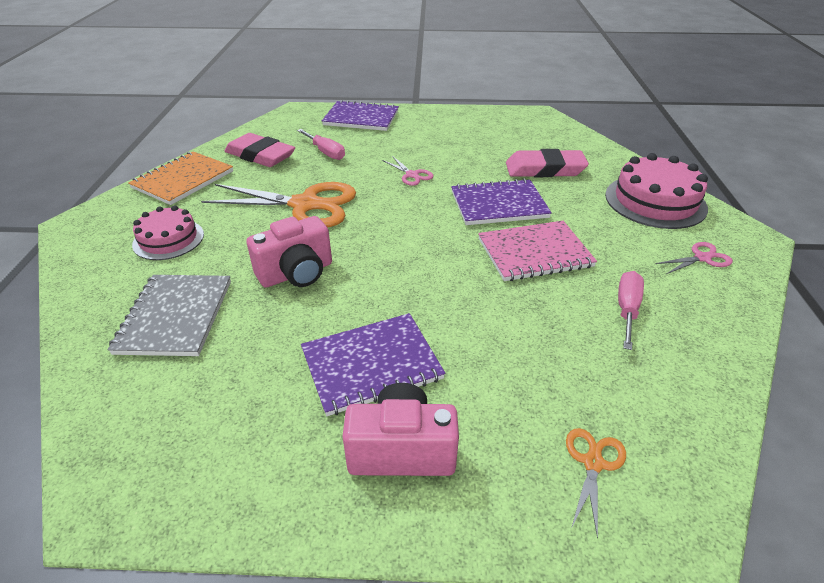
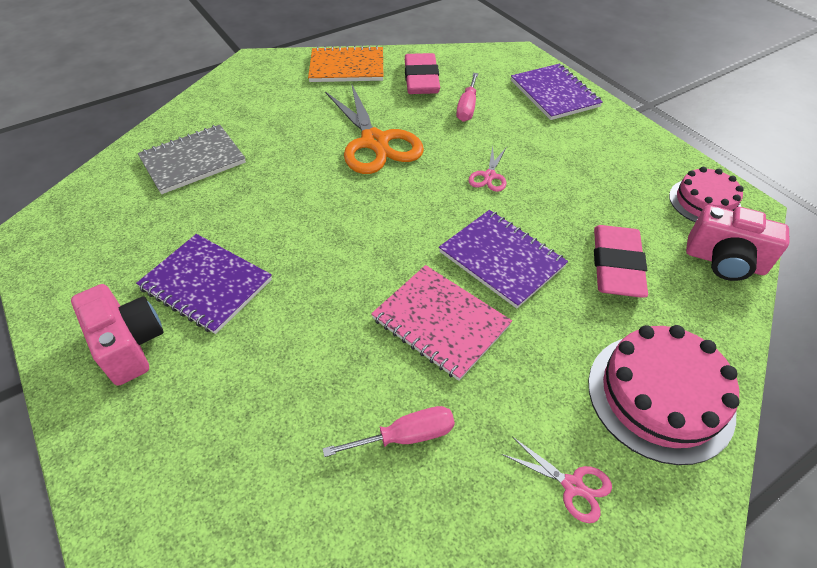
camera: 55 degrees right, 10 degrees up
(168, 239) = (270, 106): pink cake -> pink cake (704, 202)
(297, 273) = (282, 188): pink camera -> pink camera (724, 261)
(545, 169) = (616, 265): pink eraser -> pink eraser turned 45 degrees clockwise
(593, 463) = (173, 478): orange scissors -> none

